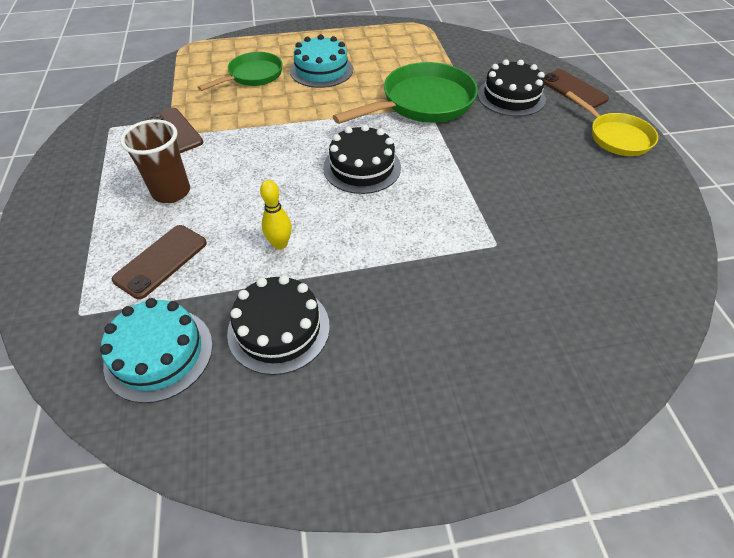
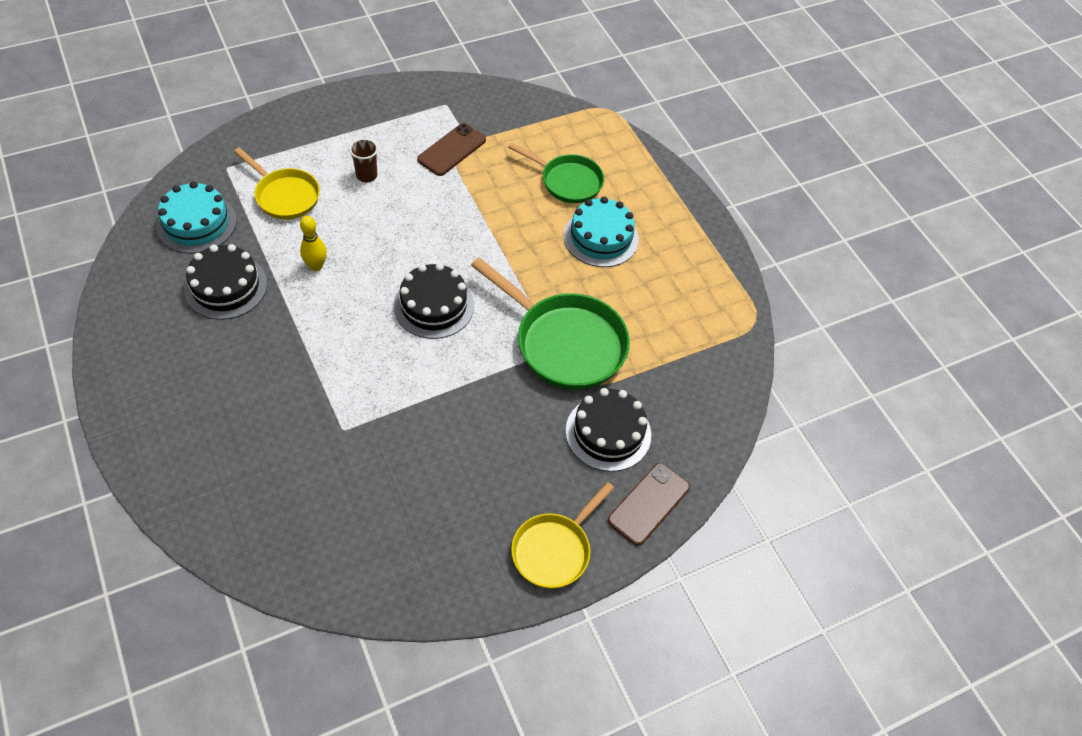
camera: 70 degrees right, 5 degrees up
(161, 261) = (284, 195): brown phone -> yellow pan
(171, 192) = (366, 175): brown cup -> brown cup, size x0.62

